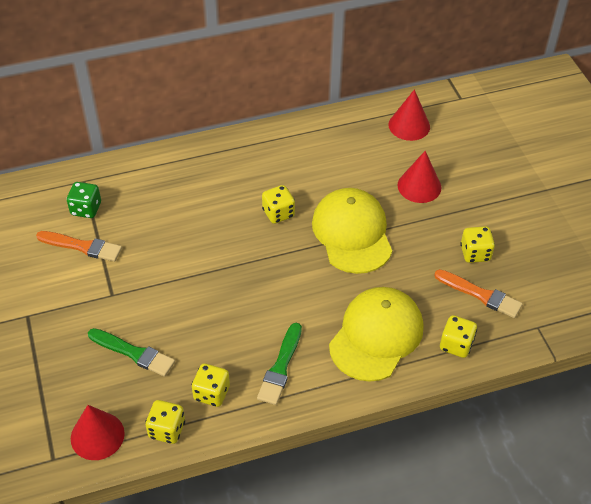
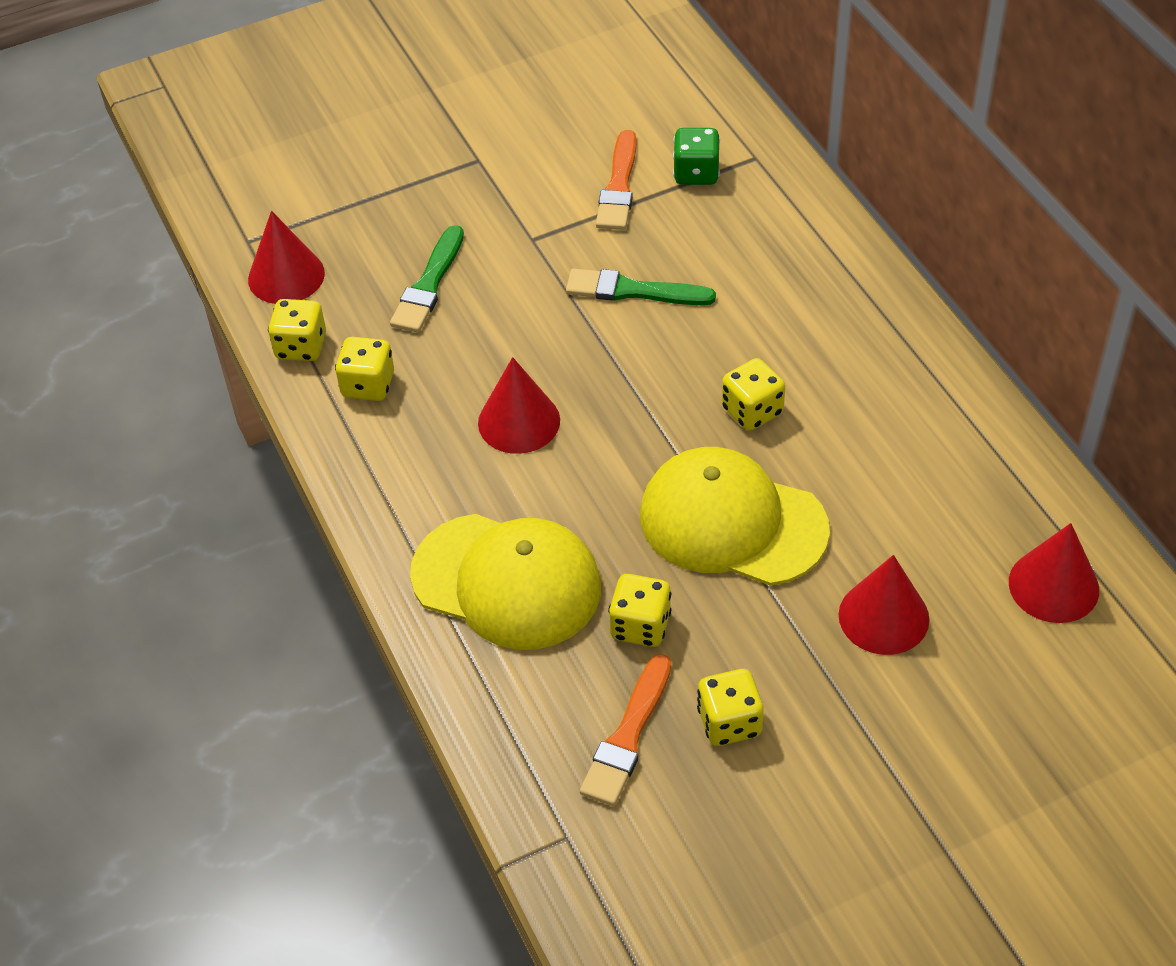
camera: 85 degrees right, 0 degrees up
(261, 318) = (519, 421): none -> red cone
(280, 367) = (425, 461): green brush -> green brush (633, 291)
(352, 233) = (732, 522): yellow cap -> yellow cap turned 135 degrees counterclockwise
(456, 345) = (505, 702): yellow dice -> yellow dice (640, 626)

